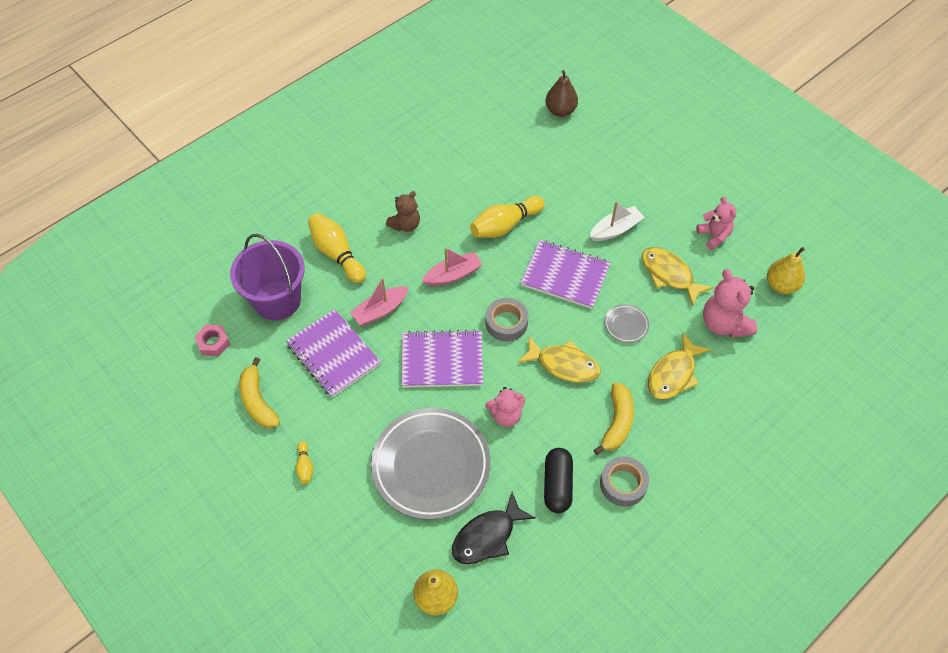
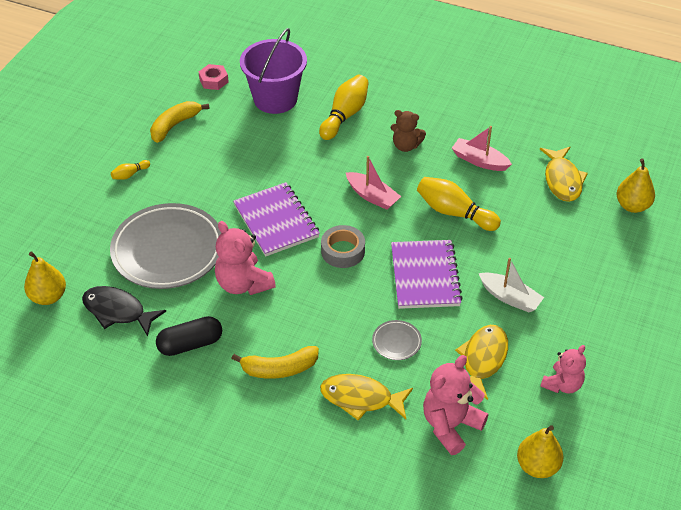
camera: 65 degrees right, 10 degrees down
(333, 354) = (242, 151): purple notebook -> none
(380, 310) = (304, 163): pink boat -> pink boat (479, 161)
(506, 415) = (243, 284): pink teddy bear -> pink teddy bear, size x1.52
(560, 111) = (632, 206): brown pear -> yellow pear
(564, 365) = (321, 308): yellow fish -> yellow fish (562, 180)
(623, 484) = (215, 394): grey tape -> none

